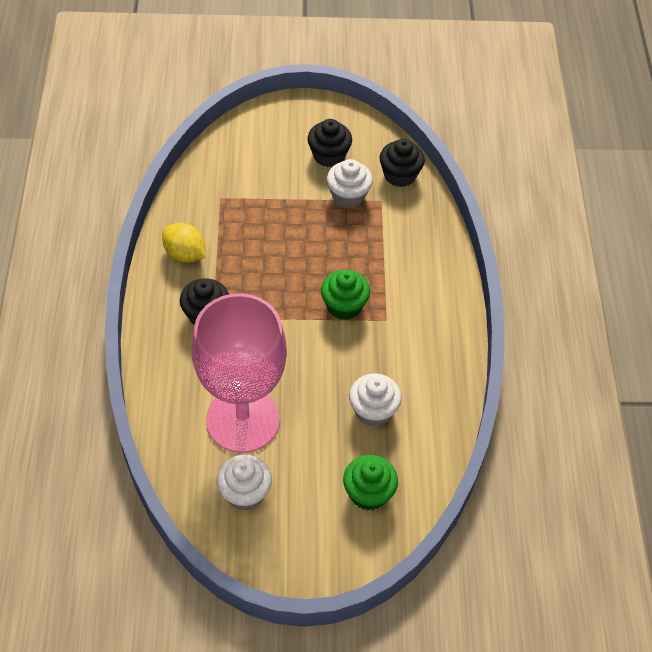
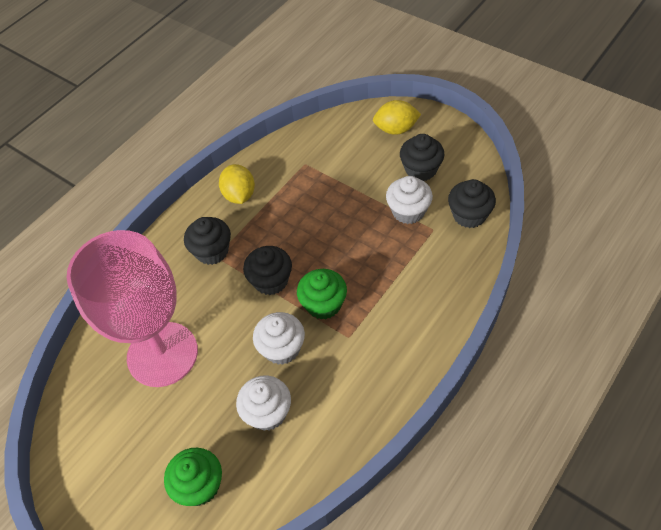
camera: 45 degrees right, 0 degrees up
(245, 493) = (110, 417): white cupcake -> white cupcake (282, 348)
(277, 129) = (396, 129): none -> yellow lemon
(282, 311) = (271, 281): none -> black cupcake

